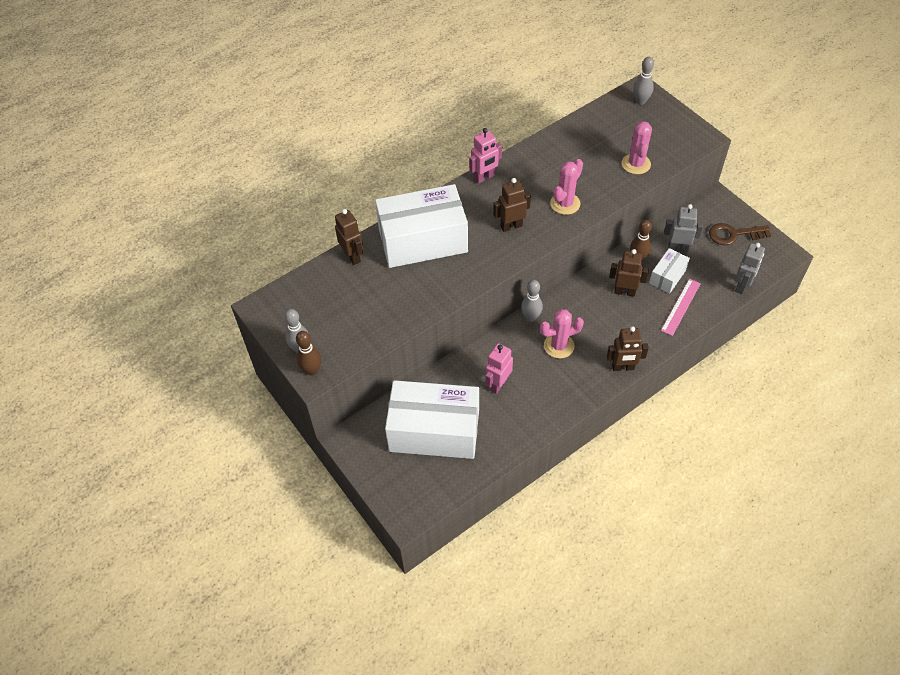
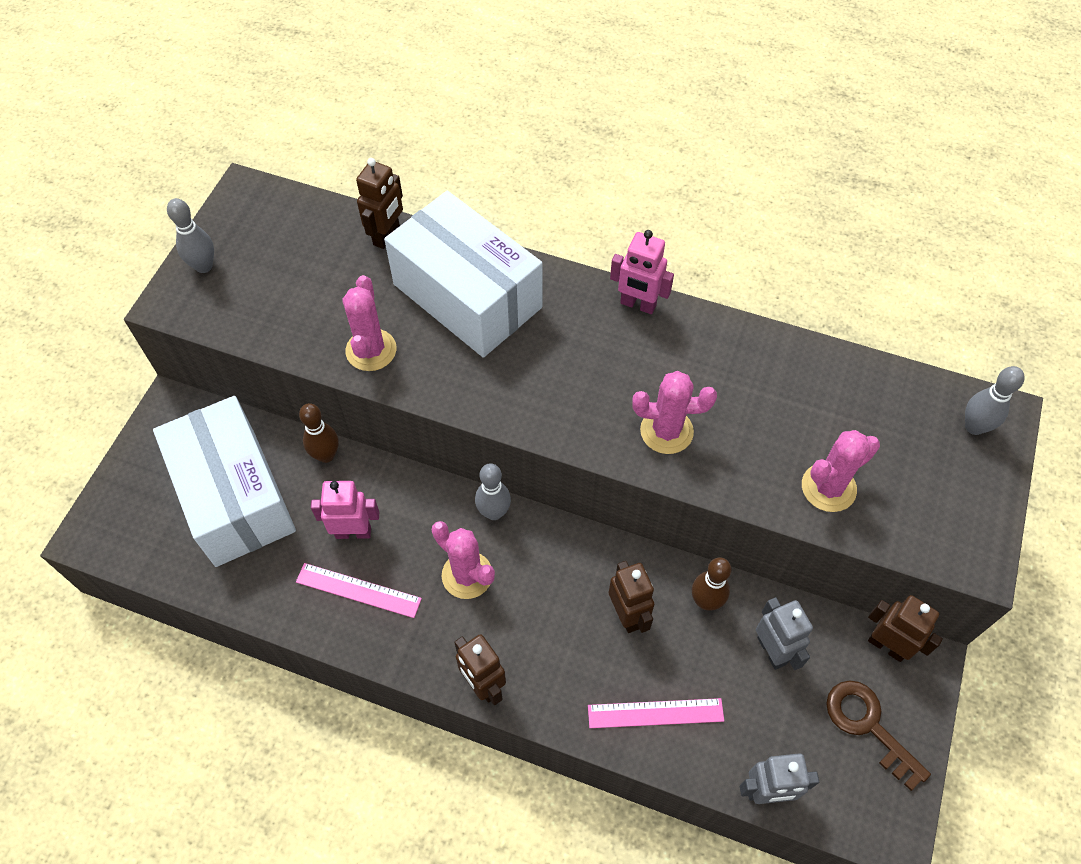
camera: 55 degrees right, 5 degrees up
(312, 370) = (177, 296): brown bowling pin -> brown bowling pin (326, 455)
(425, 296) = (371, 350): none -> pink cactus
(511, 226) = (570, 385): brown robot -> brown robot (887, 645)
(535, 397) = (358, 590): none -> pink ruler
(667, 276) = (701, 663): white box -> none

